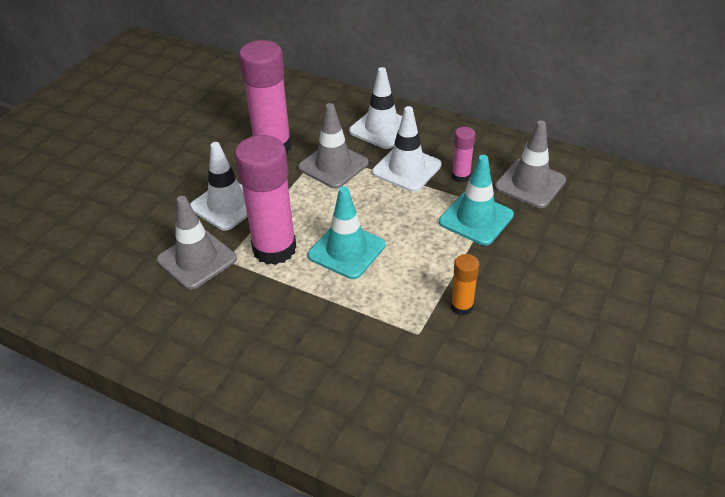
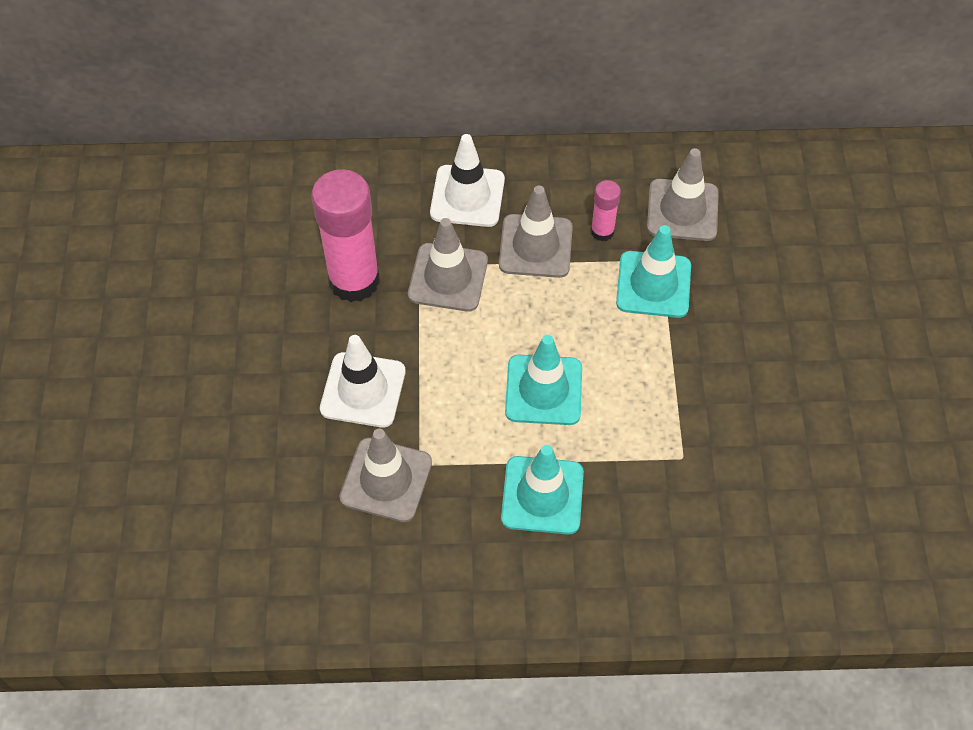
camera: 30 degrees left, 15 degrees up
(274, 249) = (463, 425): pink glue stick -> none
(294, 313) = (542, 495): none -> turquoise traffic cone
(406, 169) = (535, 246): white traffic cone -> grey traffic cone
(462, 306) = (705, 405): orange glue stick -> none

